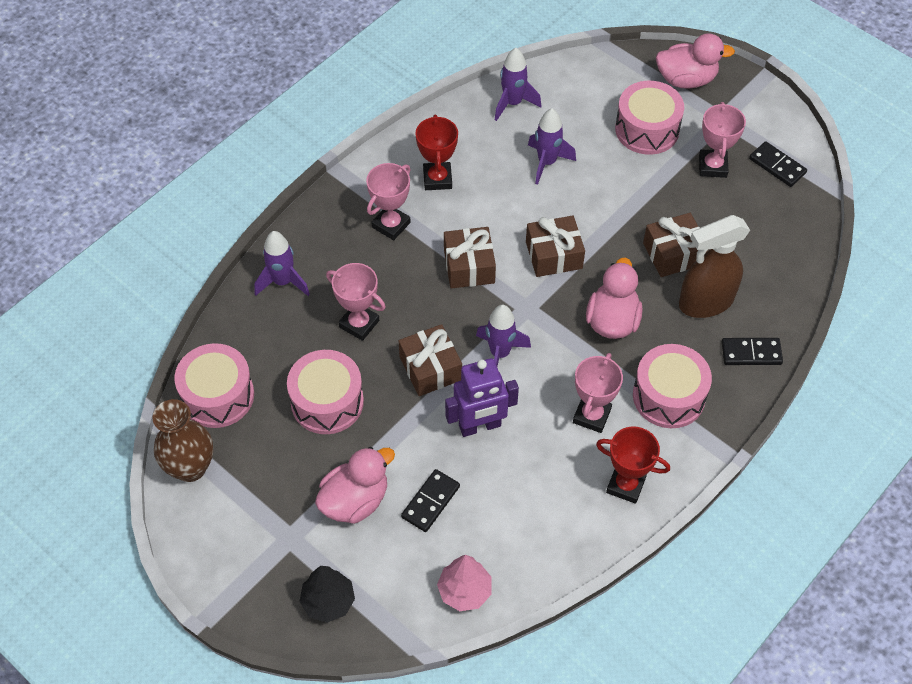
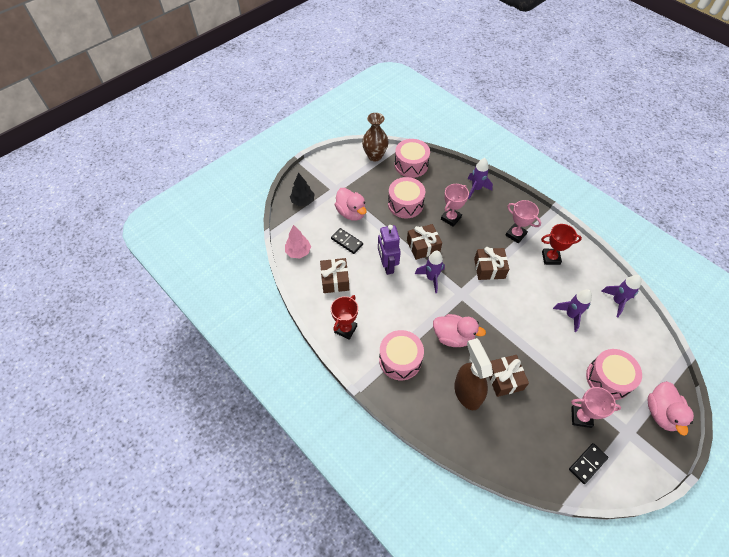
camera: 95 degrees right, 0 degrees up
(554, 255) = (499, 311): brown gift -> brown gift (335, 280)
(591, 415) = (390, 318): pink trophy -> none
(751, 353) = (428, 413): black domino -> none

